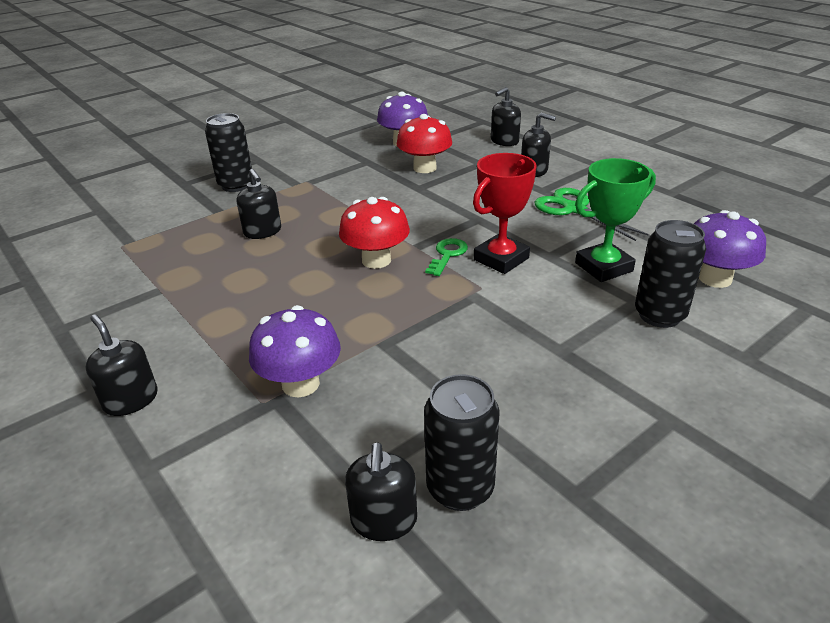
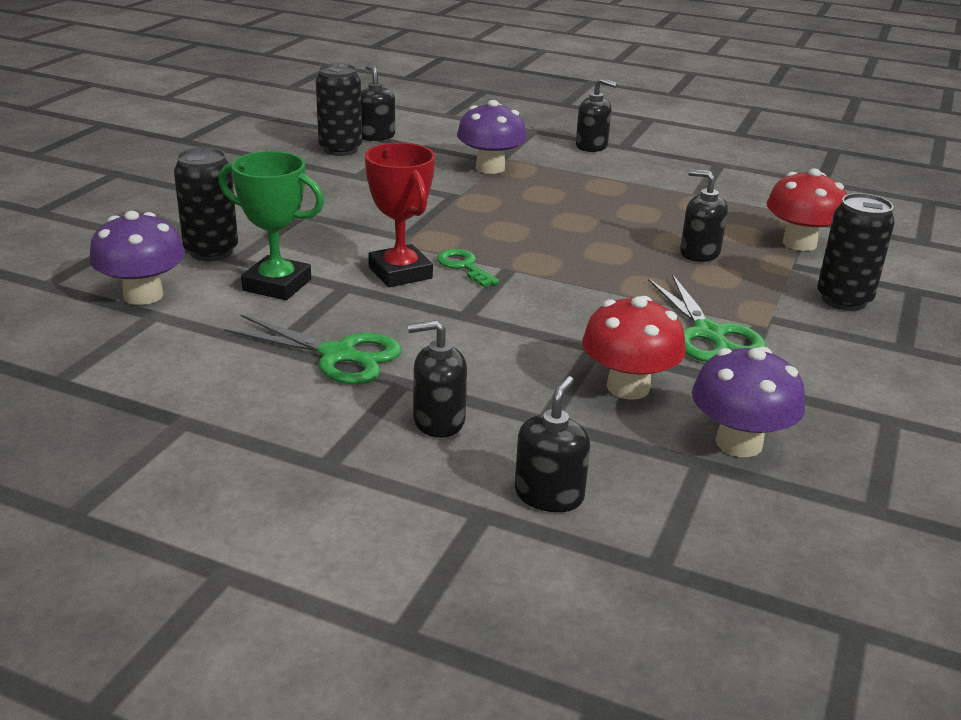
camera: 150 degrees right, 5 degrees down
(345, 182) = (709, 334): none -> green scissors
(376, 260) = (535, 248): red mushroom -> red mushroom (799, 243)
(447, 255) = (464, 266): green key -> green key turned 150 degrees clockwise
(501, 259) = (400, 273): red trophy -> red trophy turned 45 degrees counterclockwise
(603, 267) = (277, 285): green trophy -> green trophy turned 75 degrees clockwise

